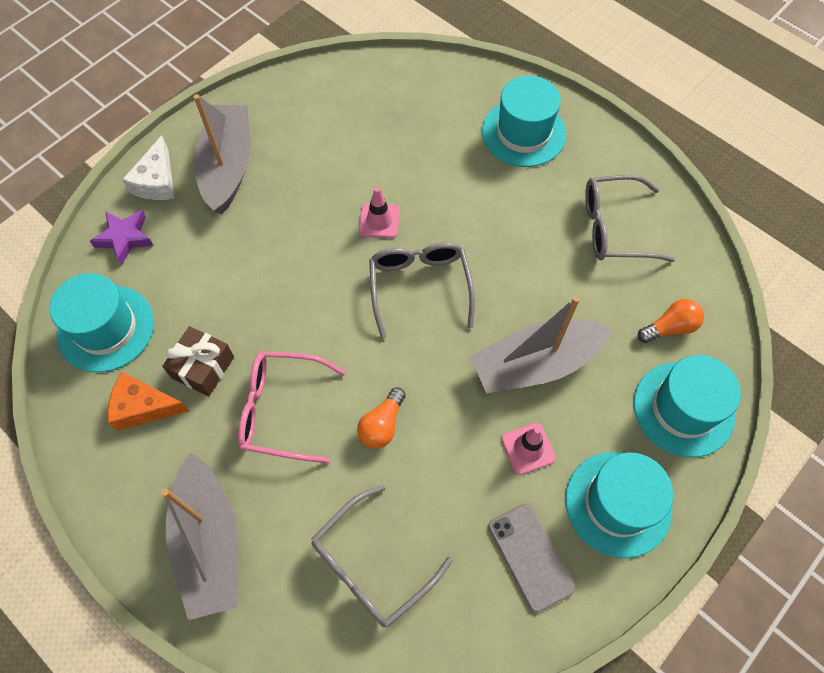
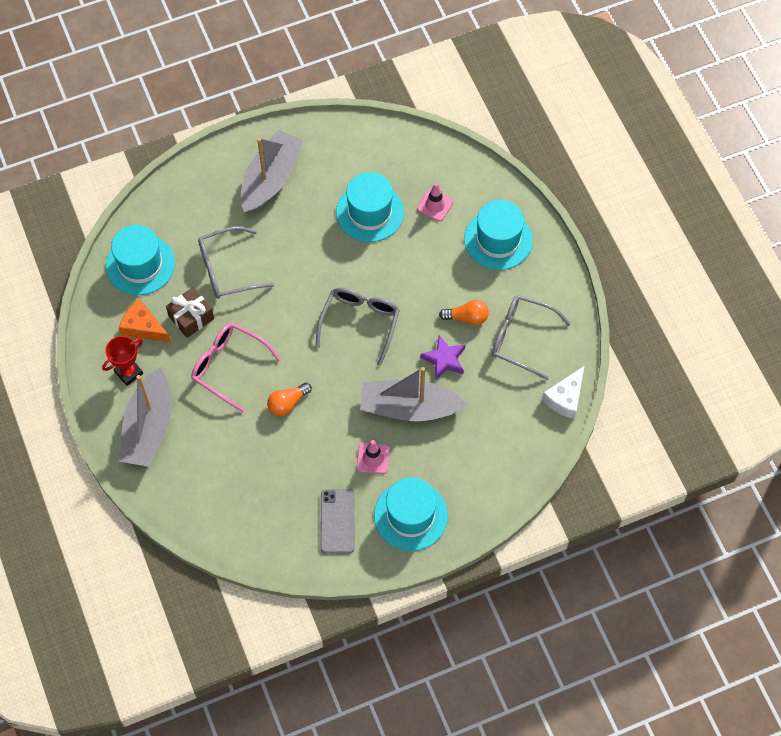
camera: 25 degrees right, 0 degrees up
(125, 238) = (178, 205): purple star -> purple star (444, 359)
(148, 477) = (128, 372): none -> red trophy
(156, 181) = (216, 171): white cheese -> white cheese (565, 398)
(371, 565) = (238, 483): grey glasses -> grey glasses (227, 269)
(379, 221) = (357, 264): pink traffic cone -> pink traffic cone (435, 205)
(670, 327) = (515, 423): orange light bulb -> orange light bulb (467, 317)
(683, 409) = (490, 478): turquoise hat -> turquoise hat (370, 212)

